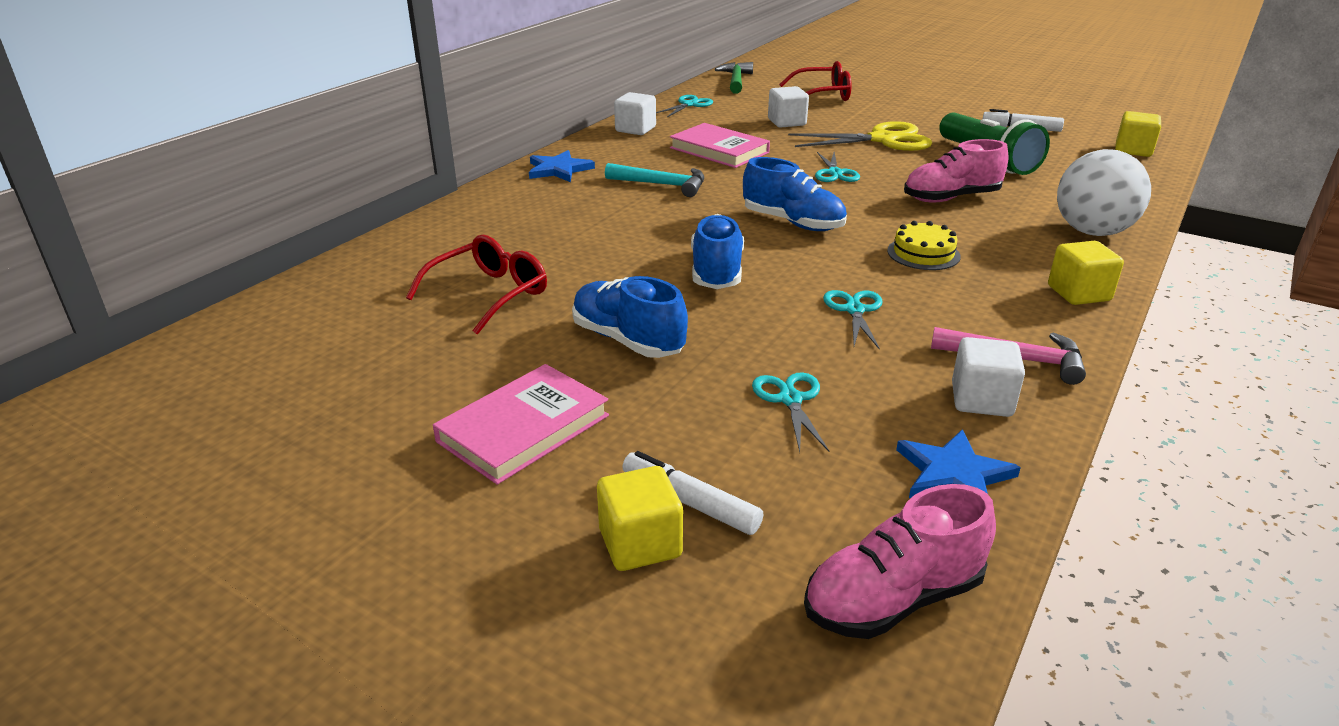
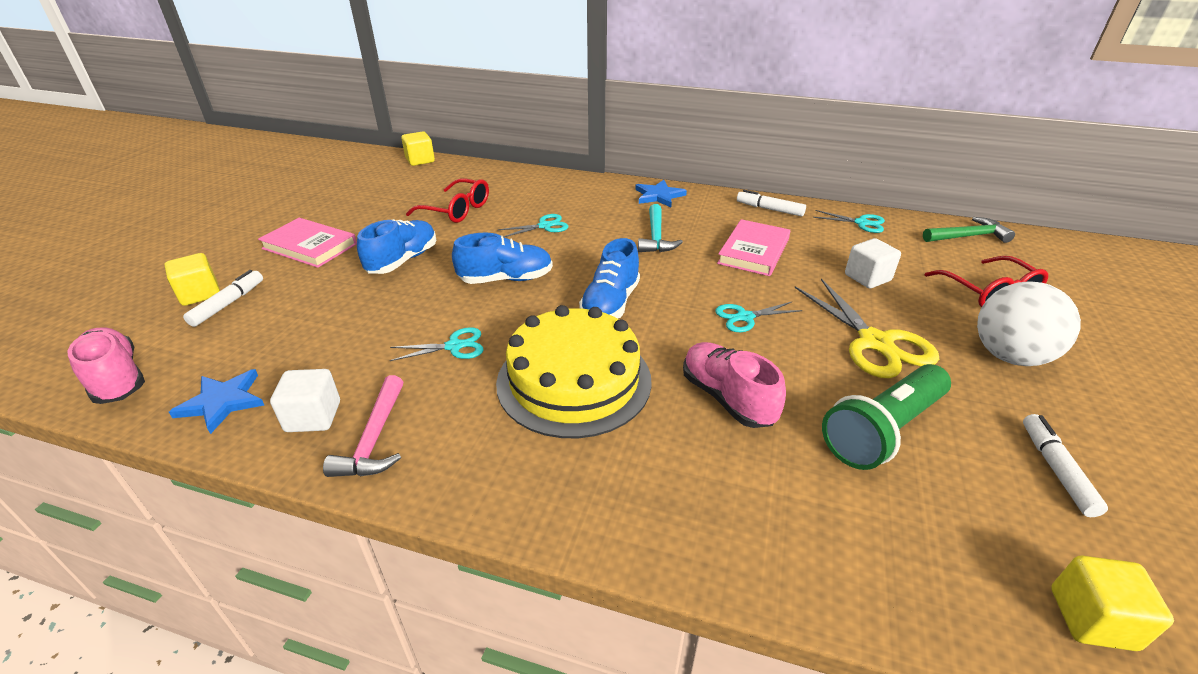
camera: 75 degrees right, 5 degrees up
(635, 129) = (769, 209): white cube -> white marker
(790, 399) = (326, 327): turquoise scissors -> turquoise scissors (544, 226)
(923, 253) = (574, 380): yellow cake -> yellow cake, size x2.21
(1078, 293) = (511, 494): yellow cube -> yellow cube (420, 160)
(1092, 232) = (689, 522): white ball -> white ball (1009, 356)

